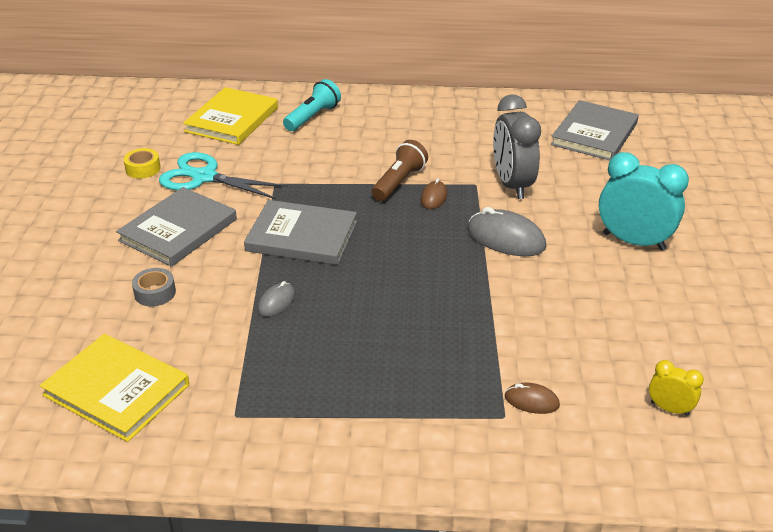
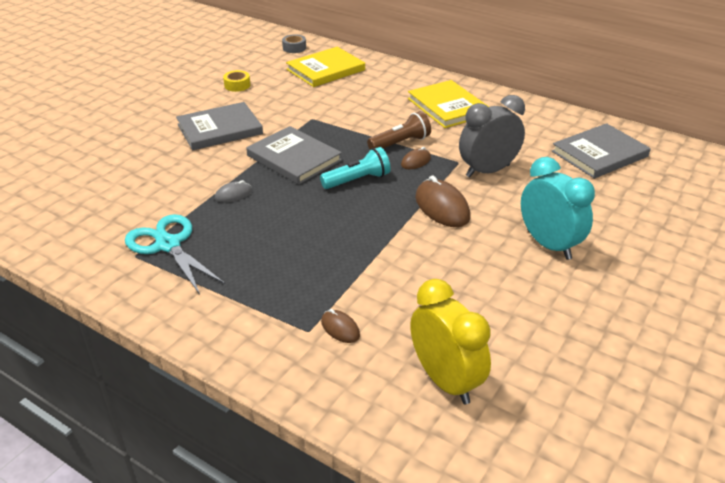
camera: 30 degrees right, 0 degrees up
(117, 390) = (85, 213): yellow book -> yellow book (448, 107)
(155, 293) = (166, 163): grey tape -> grey tape (294, 48)
(204, 177) = (269, 101): turquoise scissors -> turquoise scissors (168, 245)
(312, 117) = (383, 82): turquoise flashlight -> turquoise flashlight (357, 180)
(506, 238) = (442, 207): grey mouse -> brown mouse
(512, 185) = (487, 171): grey clock -> grey clock turned 45 degrees clockwise
(669, 408) = (445, 380): yellow clock -> yellow clock, size x2.02

